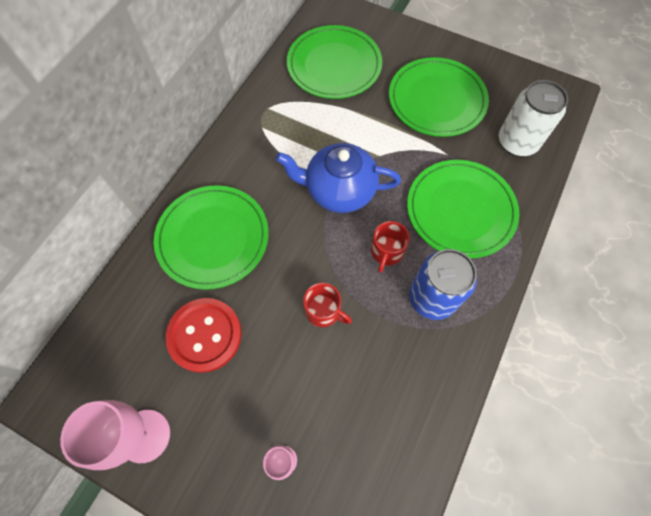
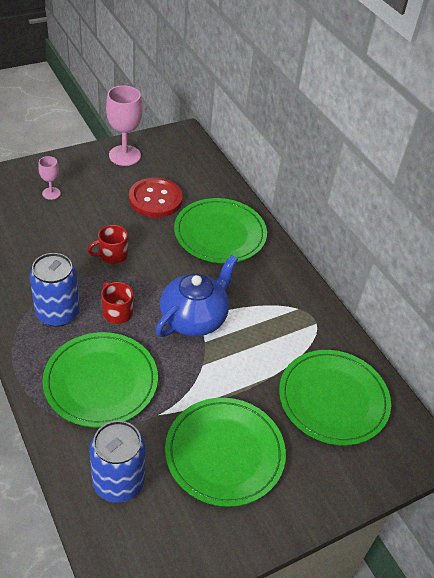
camera: 120 degrees right, 20 degrees down
(517, 142) = (118, 482): white can -> blue can

